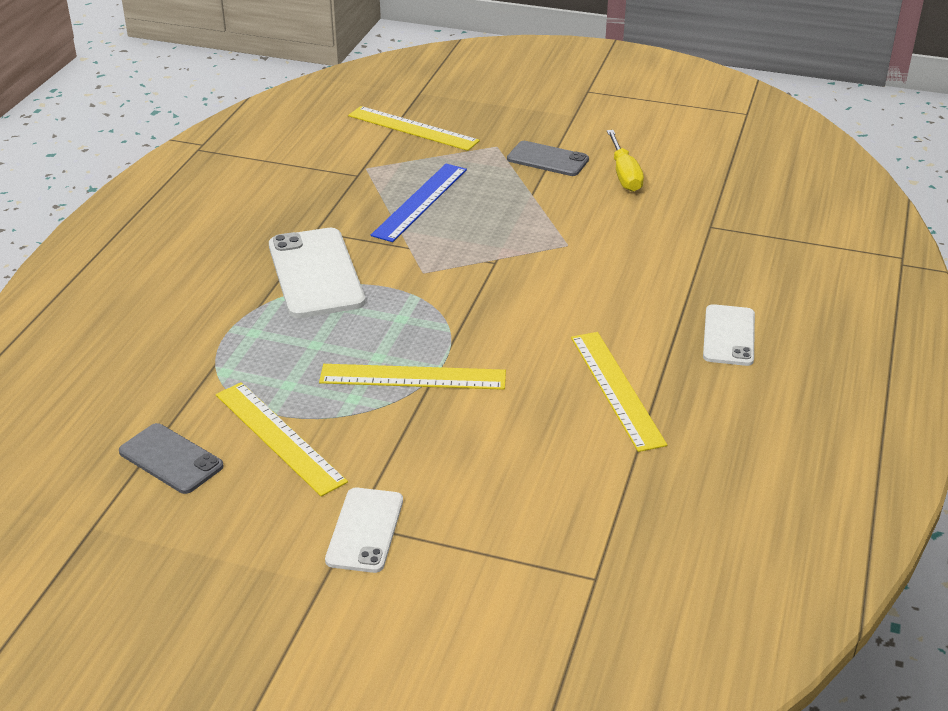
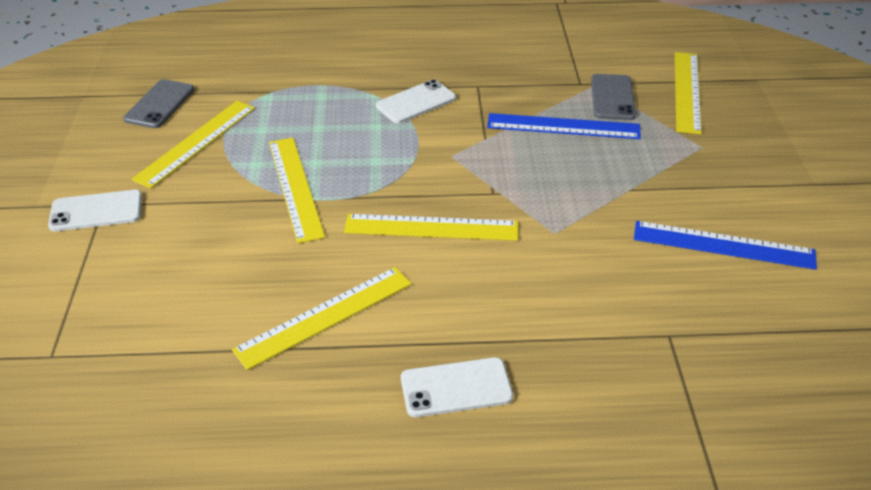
camera: 70 degrees right, 5 degrees up
(316, 273) = (416, 102): white phone -> white phone, size x0.61
(525, 306) = (431, 228): none -> yellow ruler
(547, 159) = (705, 185): grey phone -> grey phone (612, 97)
(624, 174) = (723, 245): yellow screwdriver -> blue ruler

